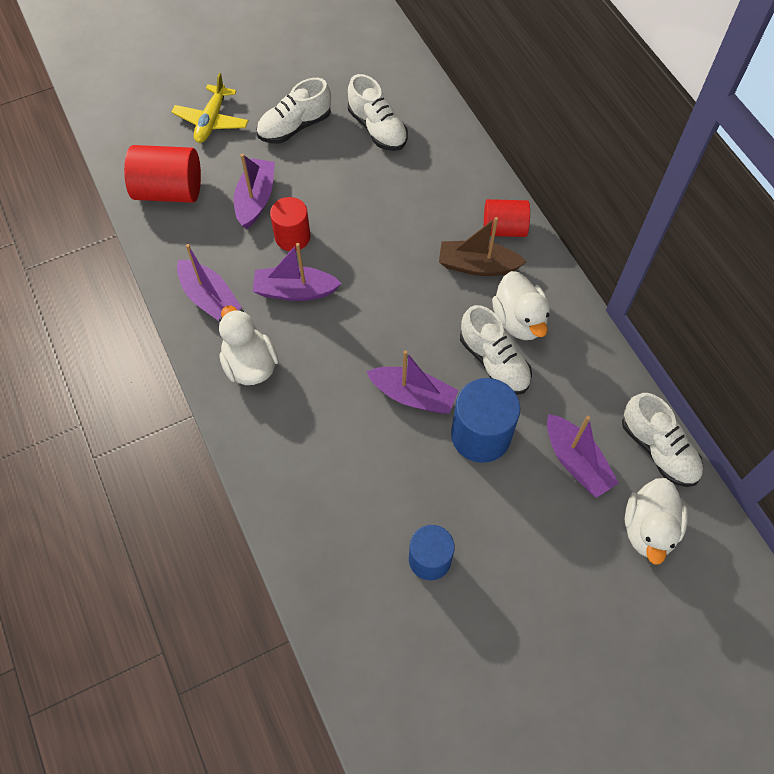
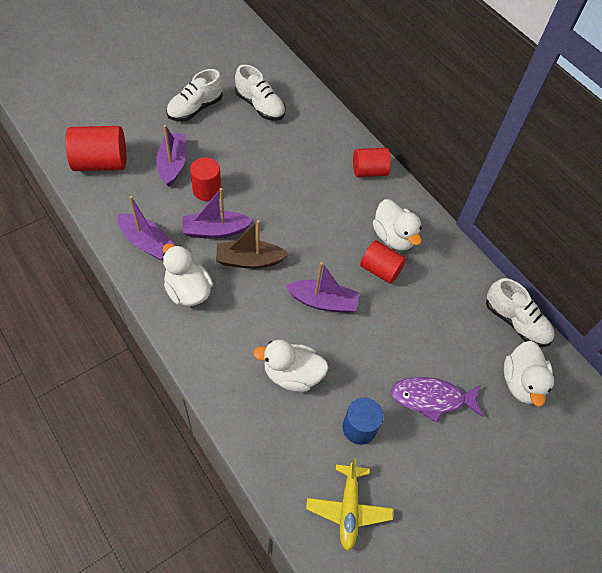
camera: 15 degrees left, 5 degrees down
(211, 121) = (128, 108): yellow plane -> yellow plane (348, 508)
(359, 483) = (292, 374): none -> white duck
(477, 265) = (354, 200): brown boat -> brown boat (249, 260)
(480, 435) = (381, 326): blue cylinder -> none
(494, 362) = (380, 270): white shoe -> red cylinder
(528, 535) = (432, 398): none -> purple fish
(576, 462) = (457, 338): purple boat -> none

